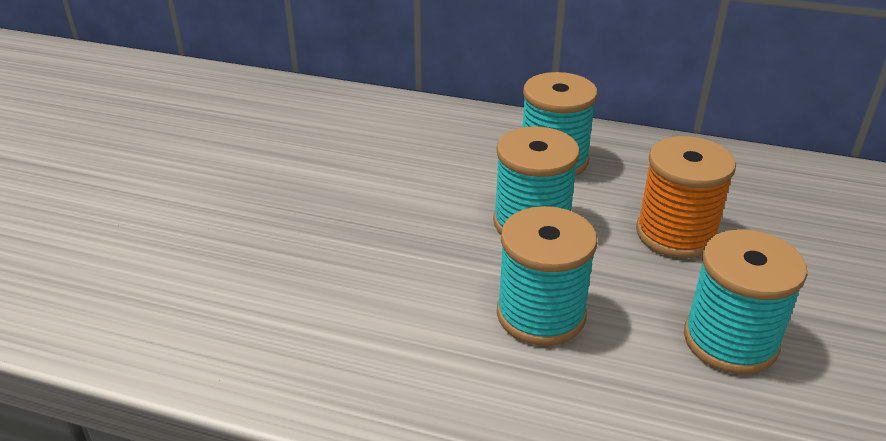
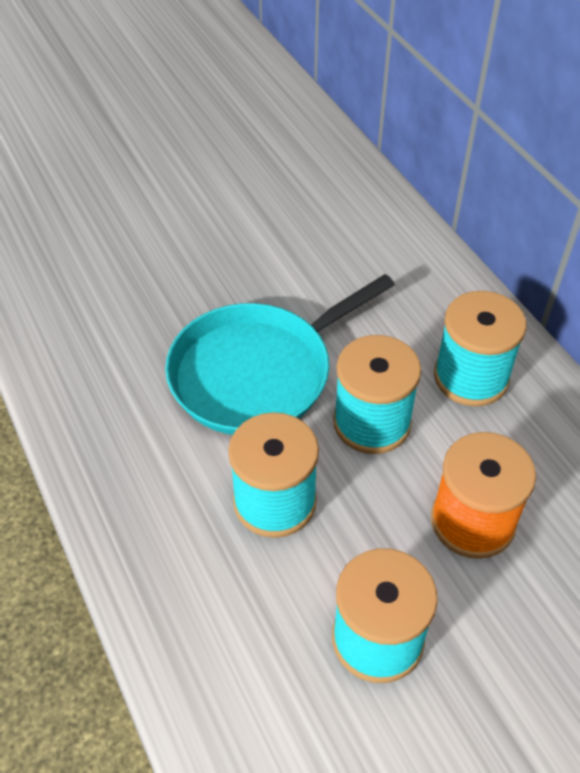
camera: 45 degrees right, 15 degrees up
(404, 246) = (257, 373): none -> turquoise pan

